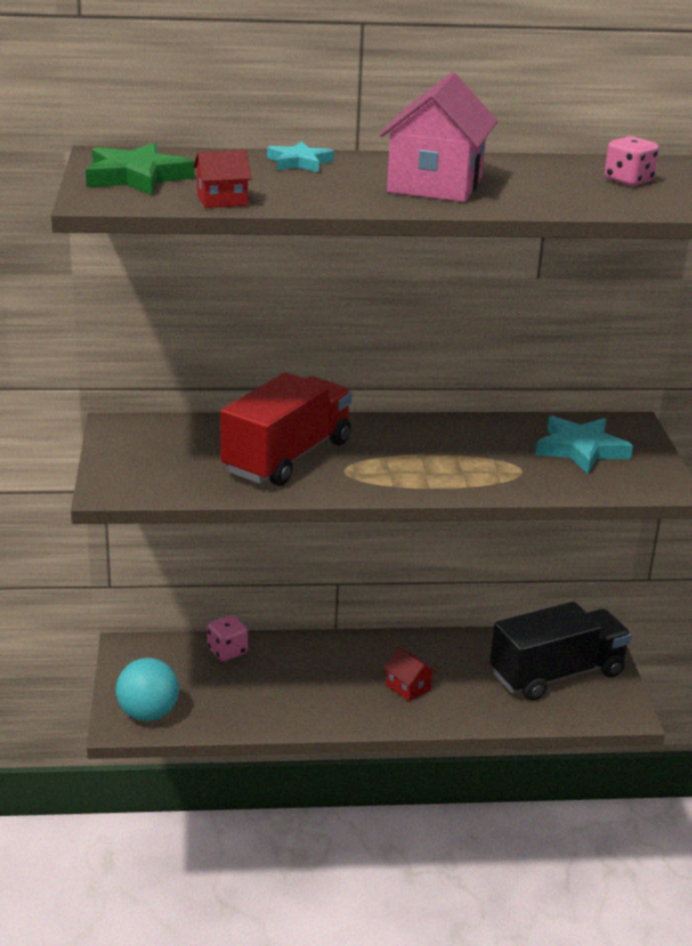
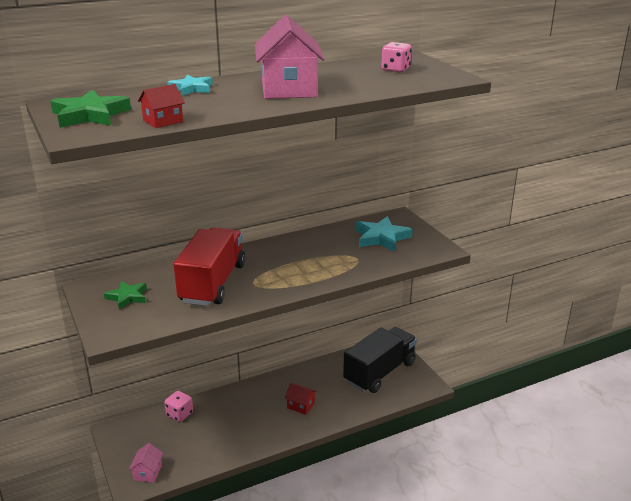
camera: 20 degrees left, 0 degrees up
(148, 714) = (147, 472): turquoise ball -> pink house
(162, 448) = (127, 297): none -> green star

